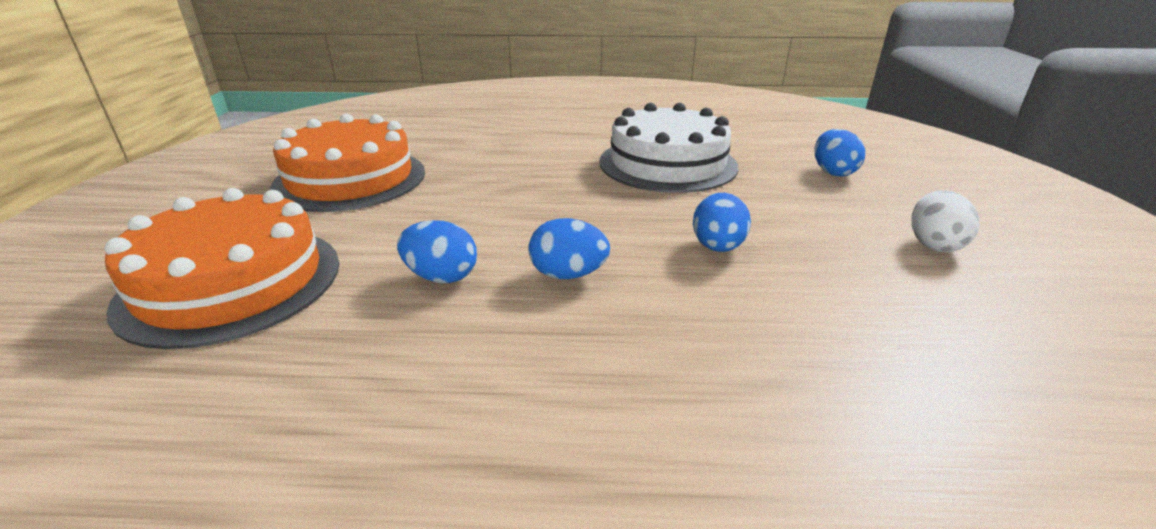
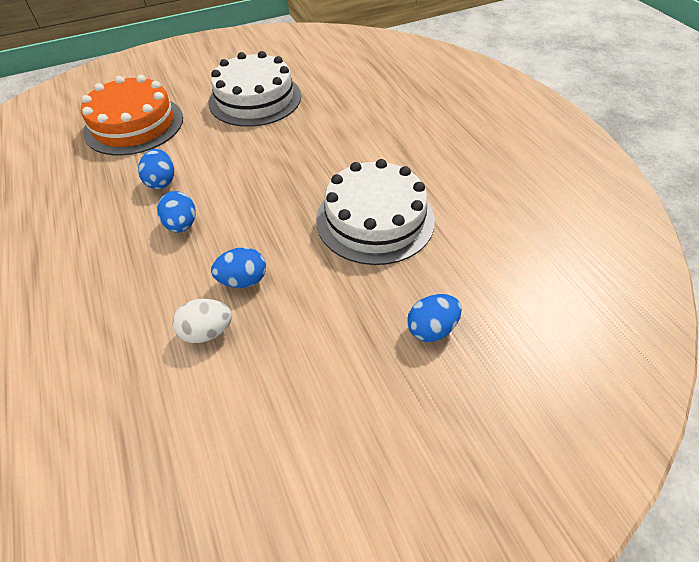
camera: 65 degrees right, 20 degrees up
(350, 179) = (255, 99): orange cake -> white cake
(933, 244) = (310, 410): white egg -> white egg (207, 332)

